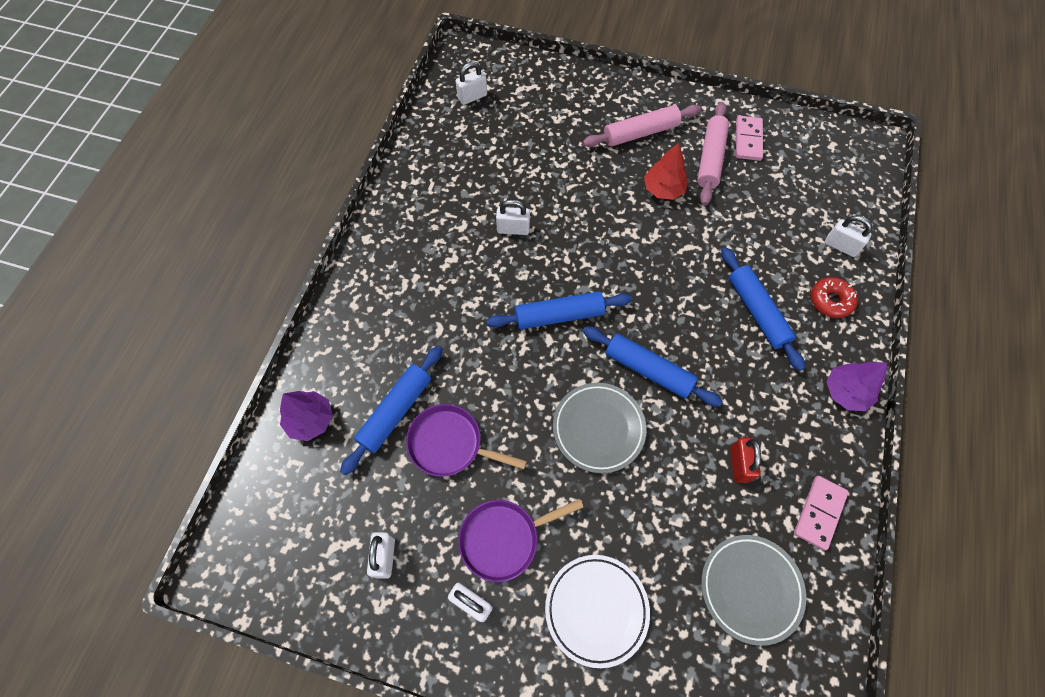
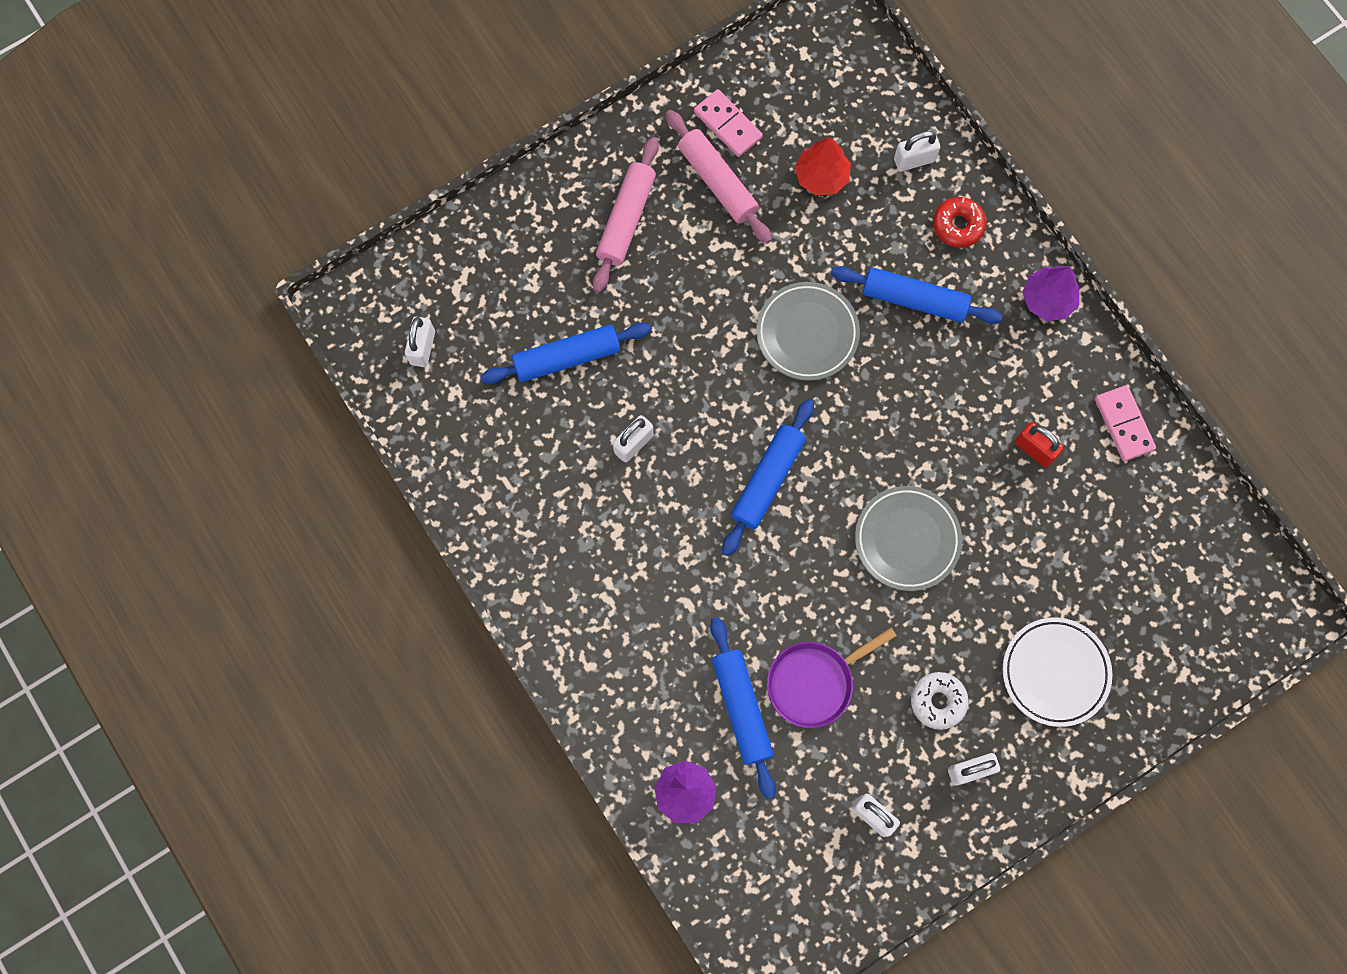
camera: 50 degrees left, 10 degrees up
(504, 538) = (938, 701): purple pan -> white donut
(648, 370) = (889, 448): blue rolling pin -> blue rolling pin (567, 358)
(663, 189) = (713, 260): red tree -> red tree (821, 176)
(750, 588) = (1135, 535): grey plate -> grey plate (807, 333)

